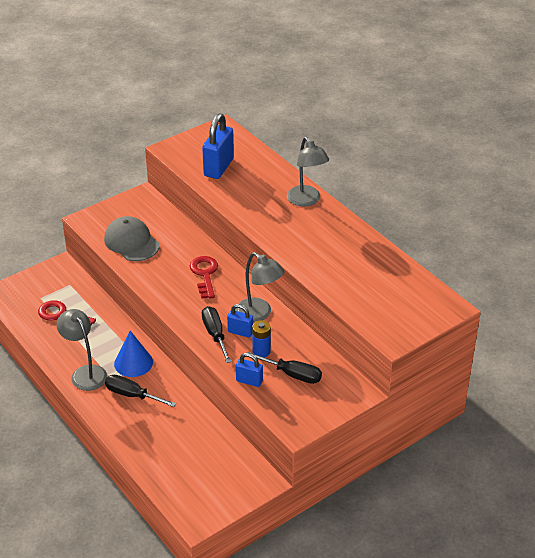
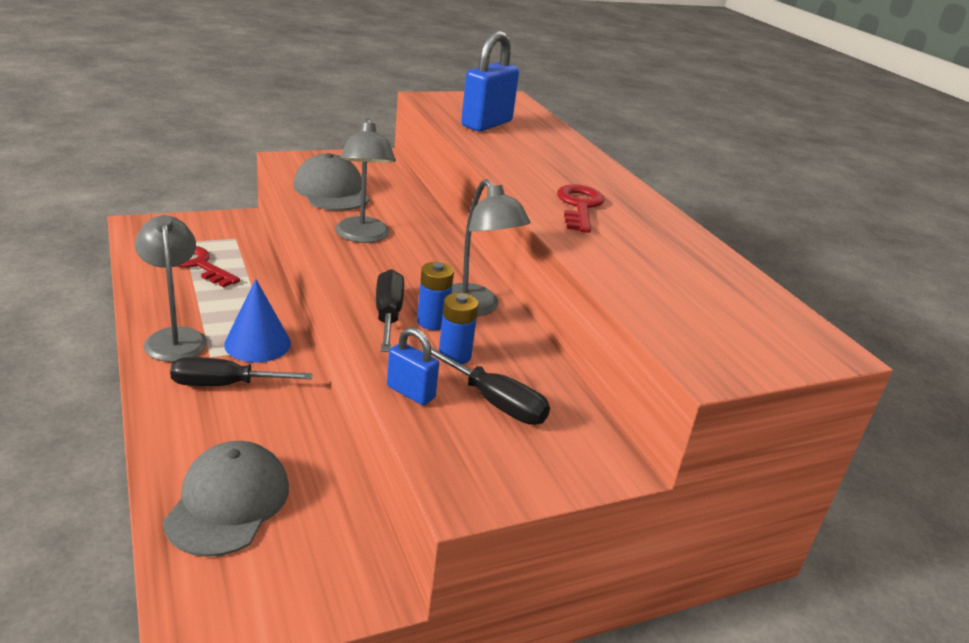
camera: 10 degrees right, 10 degrees down
(132, 395) = (224, 384): black screwdriver -> black screwdriver turned 45 degrees counterclockwise
(175, 459) = (228, 502): none -> grey cap
(204, 274) = (415, 244): red key -> red key (579, 206)
(240, 332) = (432, 322): blue padlock -> blue battery
(306, 200) = (601, 176): grey lamp -> grey lamp (363, 236)

